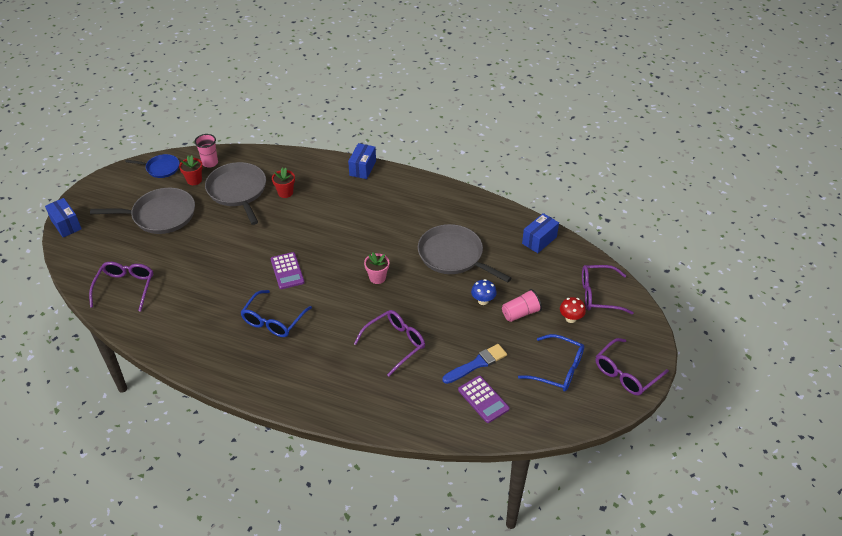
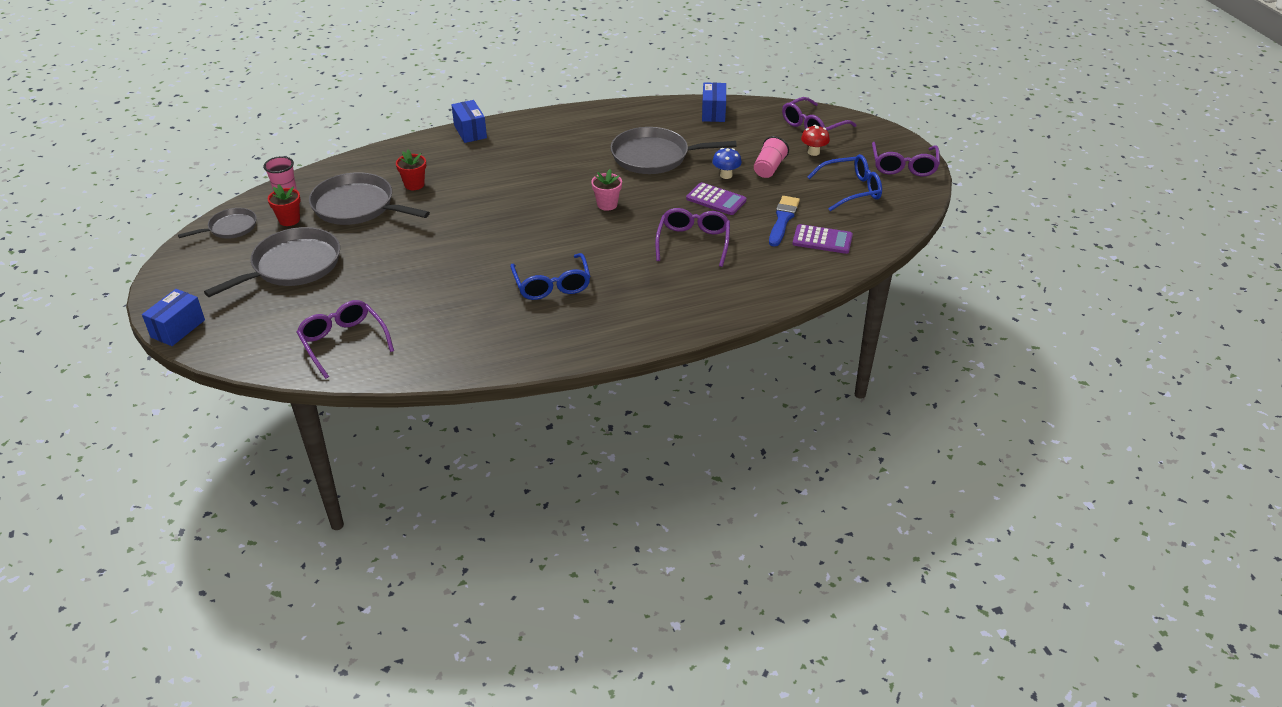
camera: 40 degrees left, 5 degrees down
(66, 225) = (178, 328): blue box -> blue box turned 75 degrees counterclockwise
(161, 168) = (230, 228): blue pan -> grey pan
(287, 271) = (509, 242): purple calculator -> purple calculator (716, 199)

